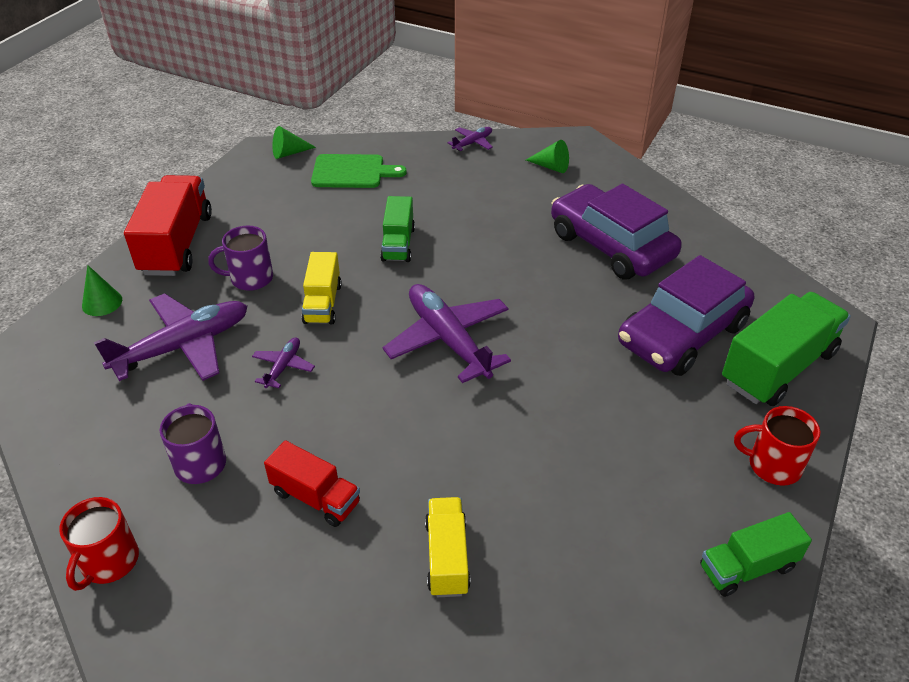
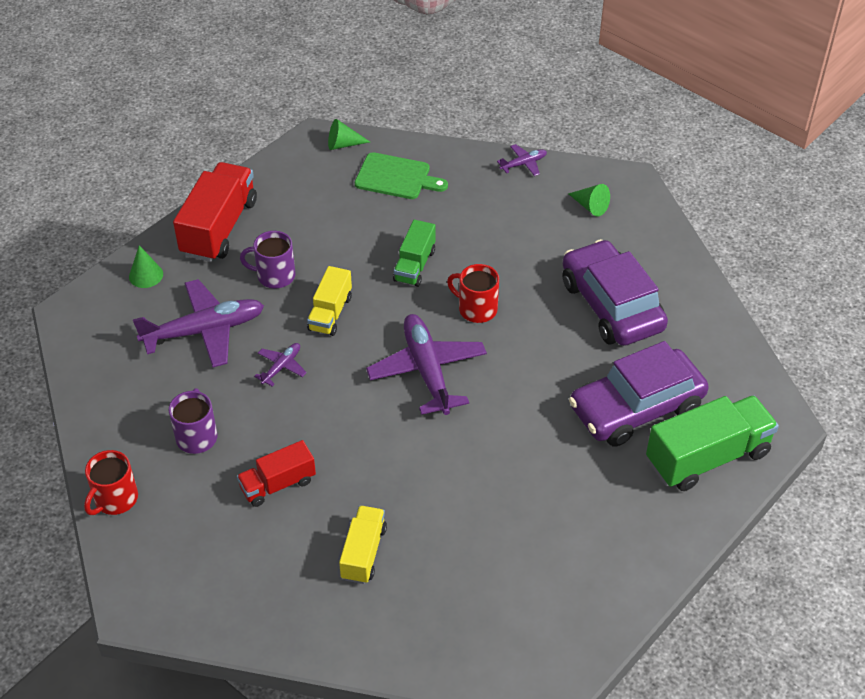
camera: 15 degrees right, 5 degrees up
(315, 497) = (278, 484): red truck -> red truck turned 105 degrees clockwise
(747, 567) = (593, 615): green truck -> none
(772, 465) = (656, 541): red mug -> red mug (476, 309)

